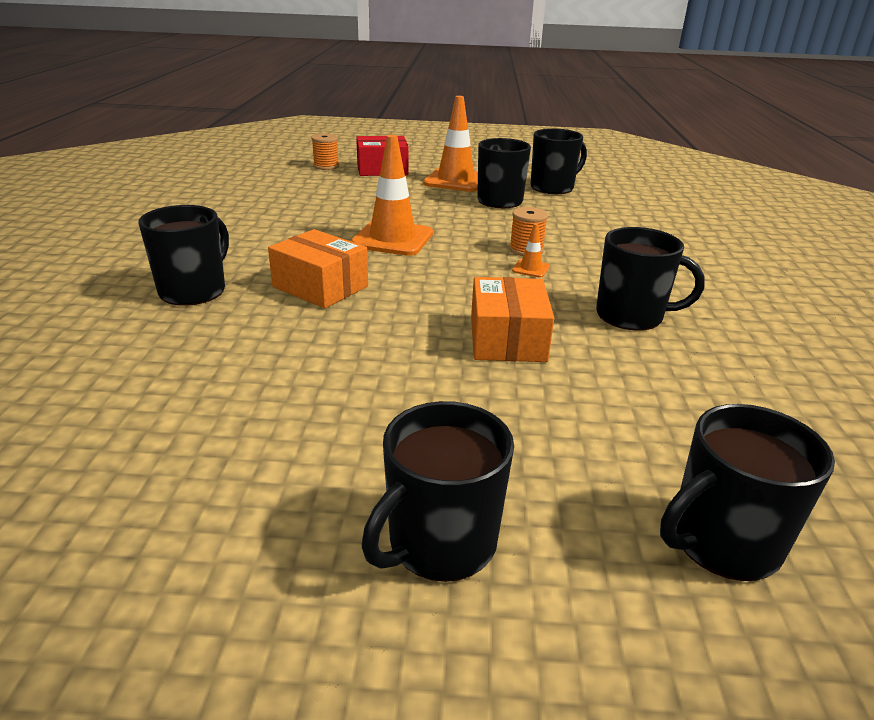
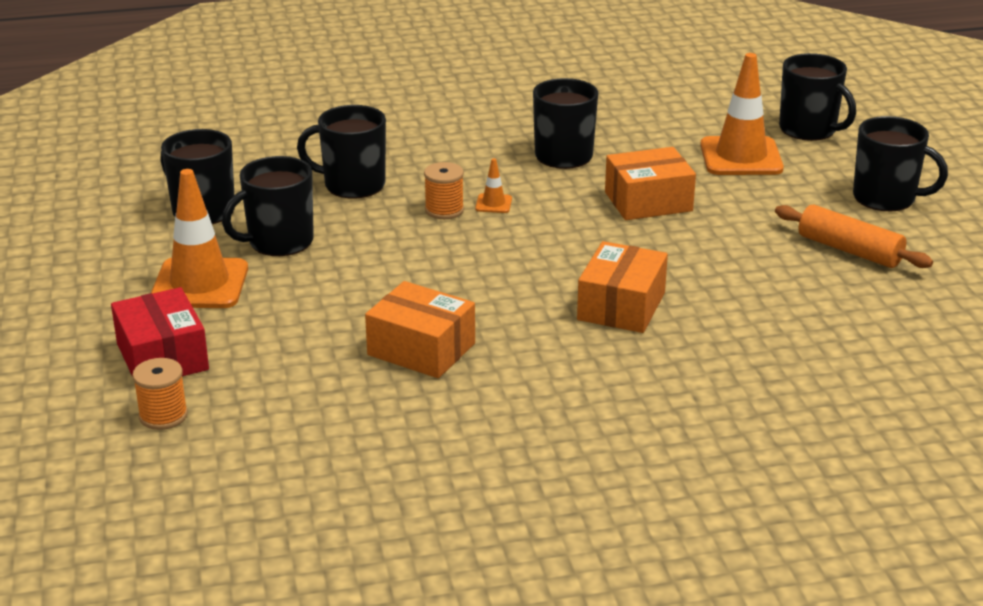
camera: 105 degrees left, 0 degrees up
(194, 291) = (688, 377): black mug -> black mug (353, 185)
(316, 446) = (849, 250): none -> orange rolling pin
(329, 219) = (421, 349): none -> orange box
(392, 239) = (463, 291): orange traffic cone -> orange traffic cone (741, 157)

